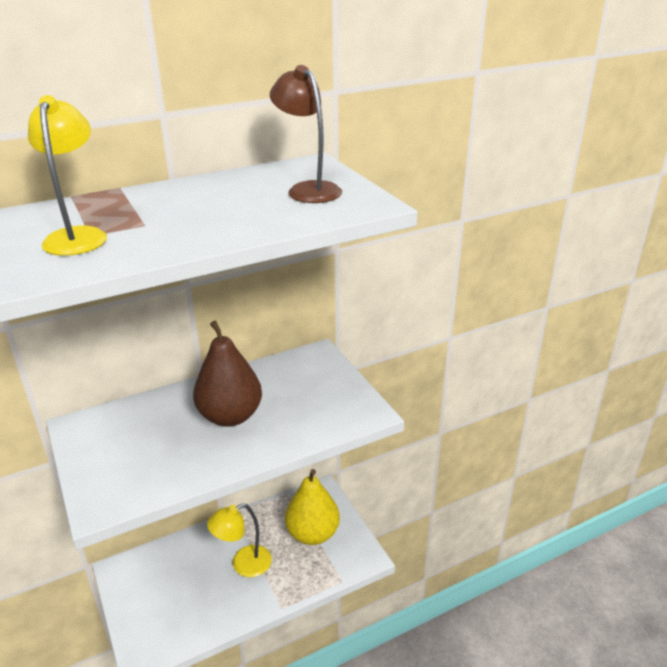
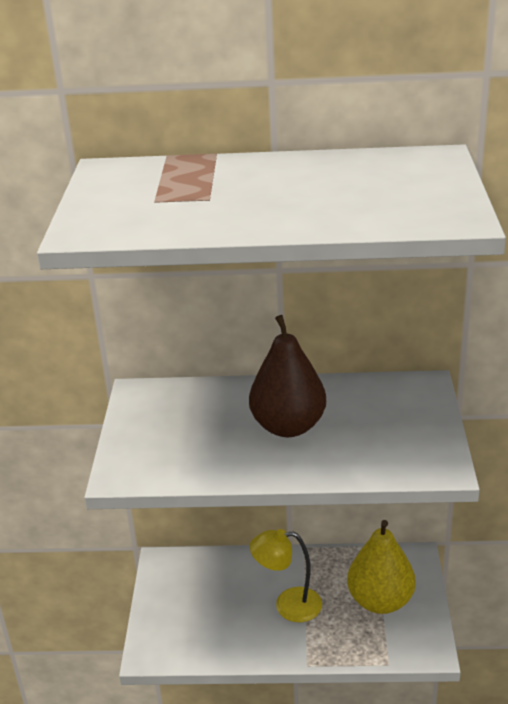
camera: 30 degrees right, 0 degrees up
(78, 236) = (143, 200): yellow lamp -> none
(308, 189) = (403, 188): brown lamp -> none

